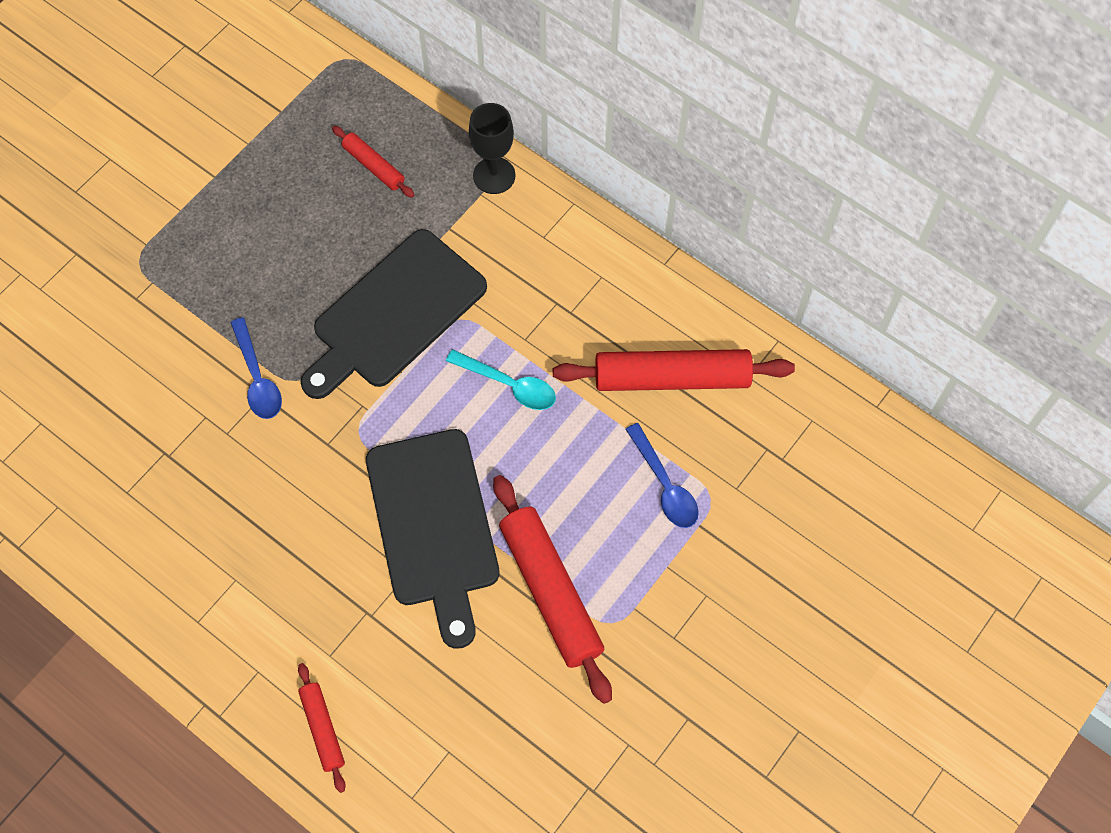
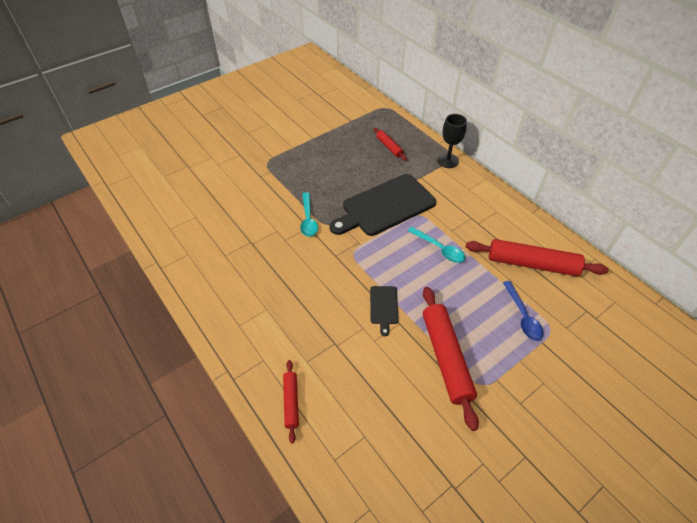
camera: 15 degrees right, 15 degrees down
(258, 378) = (308, 219): blue spoon -> turquoise spoon
(434, 525) = (384, 307): black cutting board -> black cutting board, size x0.44

